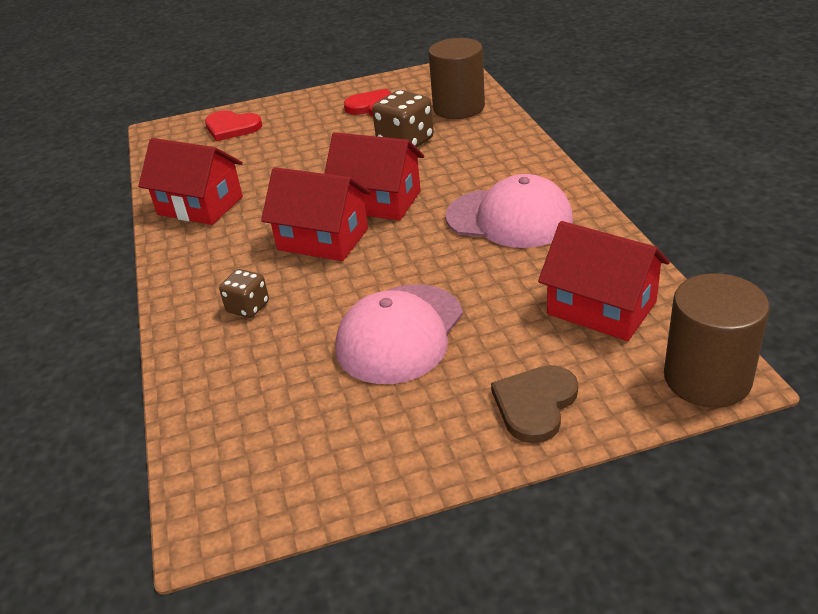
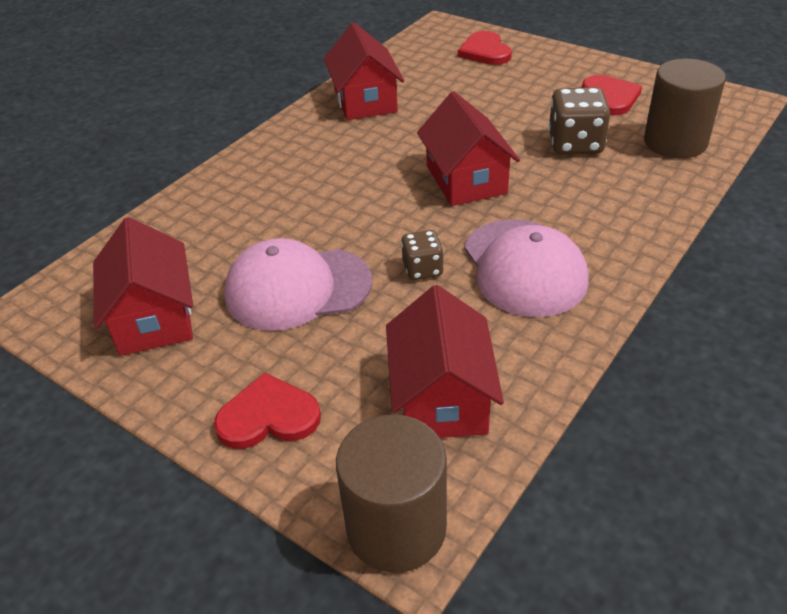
camera: 50 degrees right, 5 degrees up
(248, 307) = (264, 194): brown dice -> brown dice (422, 269)
(323, 239) = (382, 181): red house -> red house (153, 317)
(535, 404) = (268, 416): brown heart -> red heart

